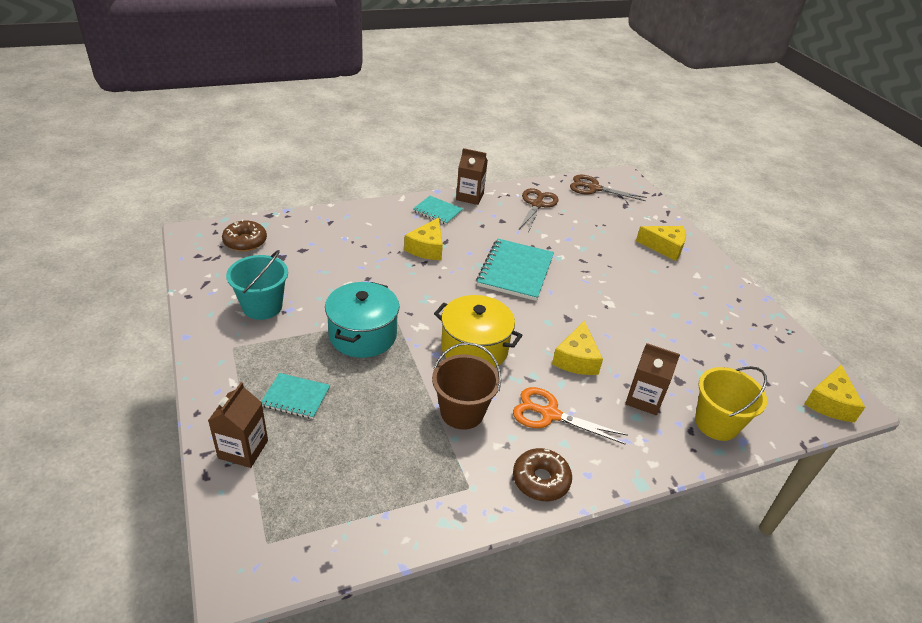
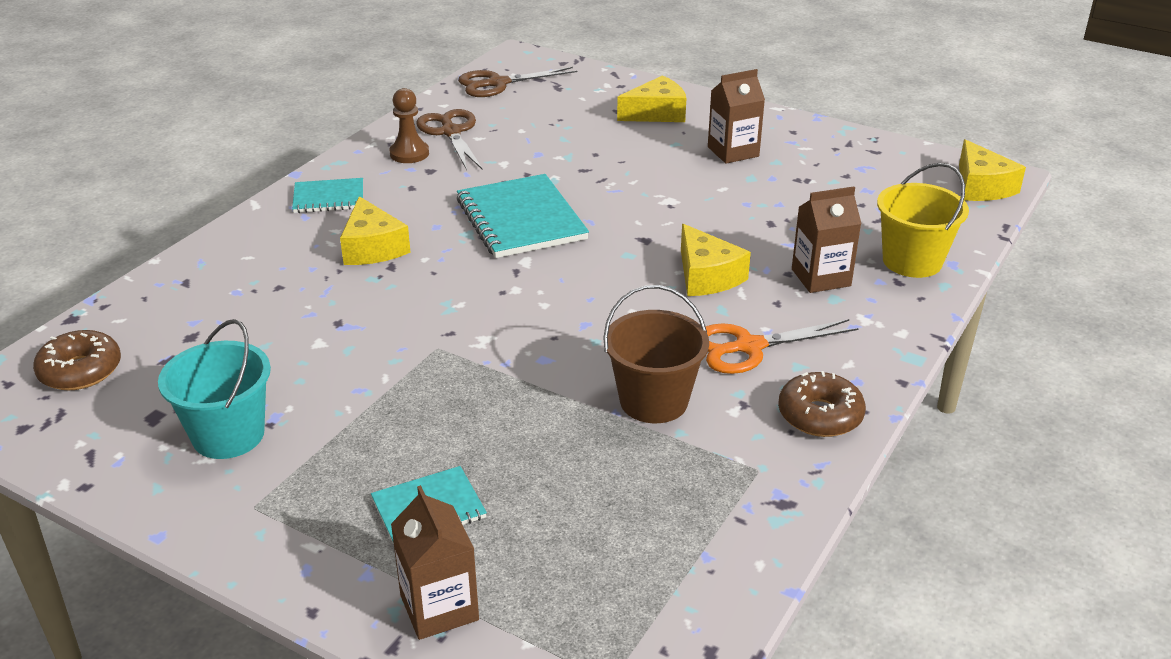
camera: 35 degrees left, 5 degrees down
(363, 335) = (421, 390): turquoise pot -> none
(469, 197) = (350, 161): brown carton -> brown carton (733, 152)
(474, 348) = (580, 327): yellow pot -> none
(502, 206) = (409, 154): none -> brown pawn

